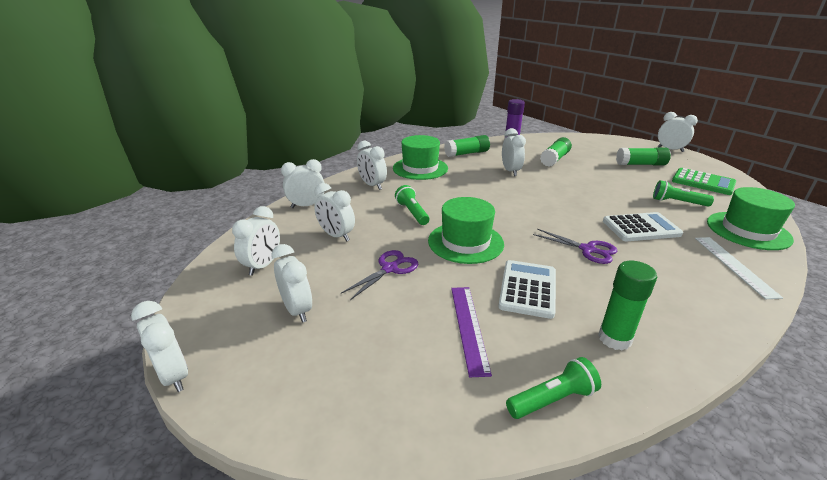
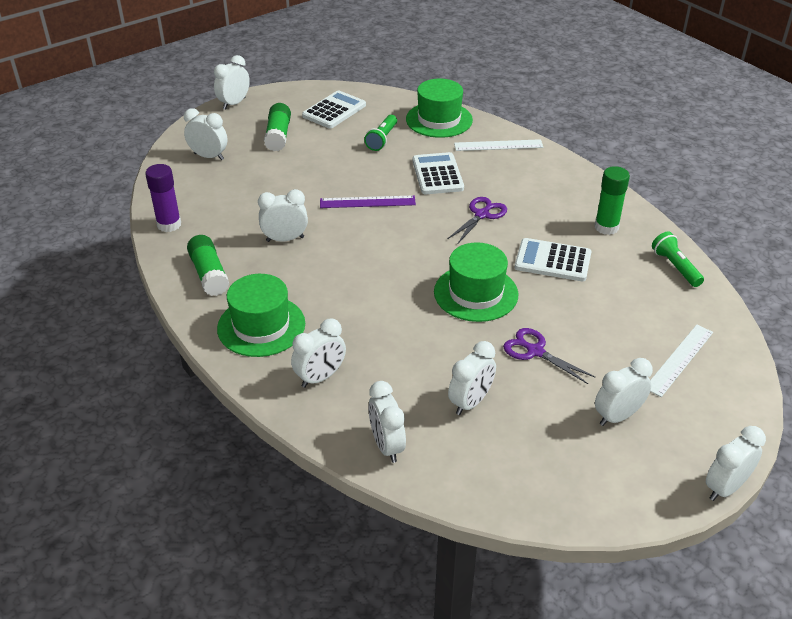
camera: 90 degrees left, 10 degrees up
(263, 265) = (546, 462): white clock -> white clock (209, 156)
(368, 370) = (679, 359): none -> white ruler
(412, 213) = (408, 334): green flashlight -> none
(468, 327) = (613, 300): purple ruler -> purple ruler (367, 202)
(555, 159) = (249, 196): green glue stick -> none
(703, 182) = (334, 111): green calculator -> white calculator

